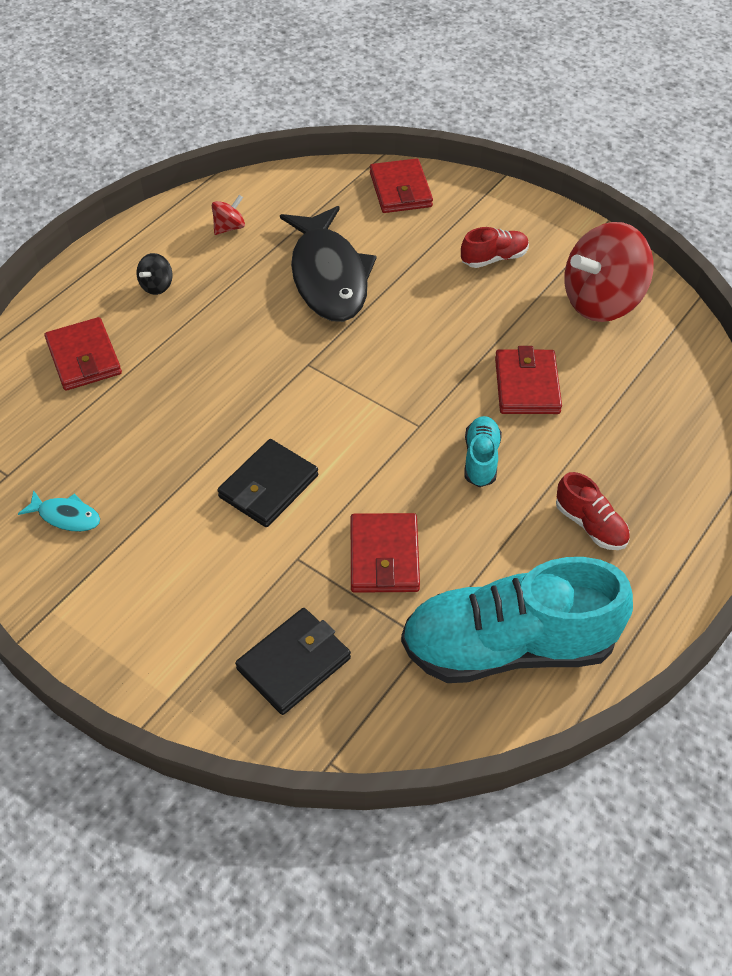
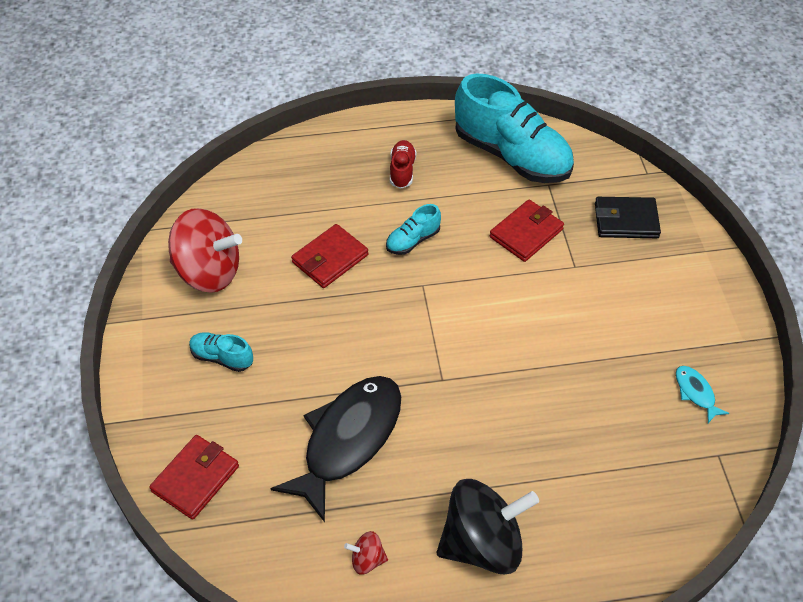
camera: 135 degrees left, 0 degrees up
(84, 358) = (595, 516): red wallet -> none
(157, 286) = (482, 543): black spinning top -> black spinning top, size x2.36
(268, 486) = (551, 317): black wallet -> none
(494, 258) = (222, 357): red shoe -> turquoise shoe

